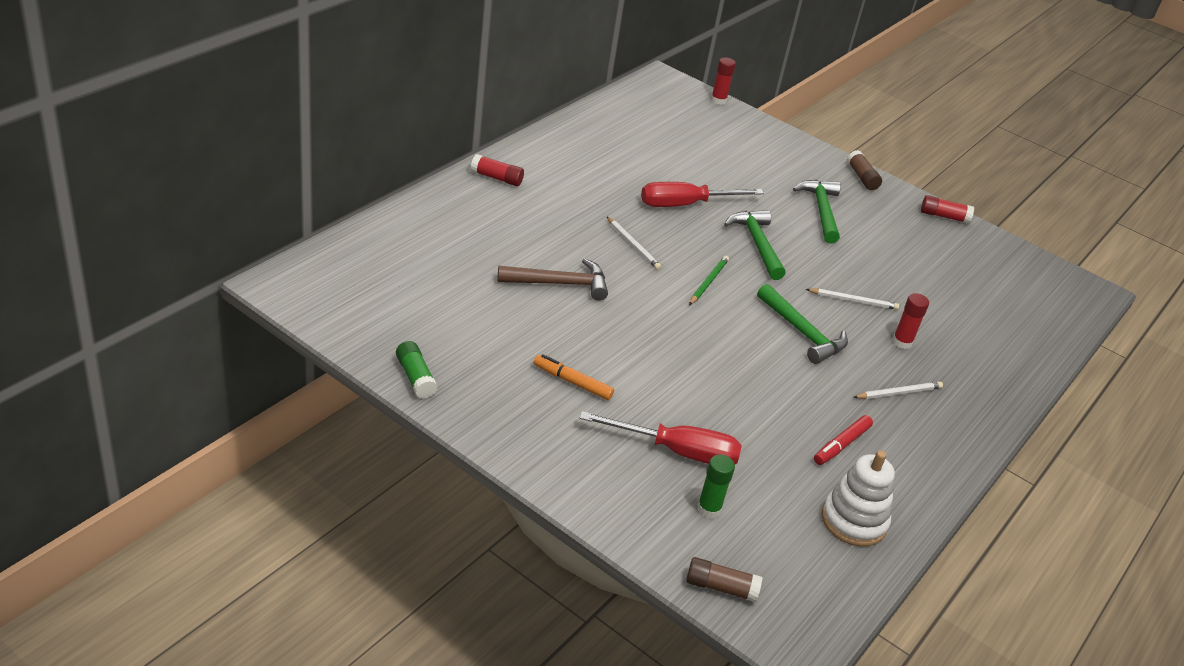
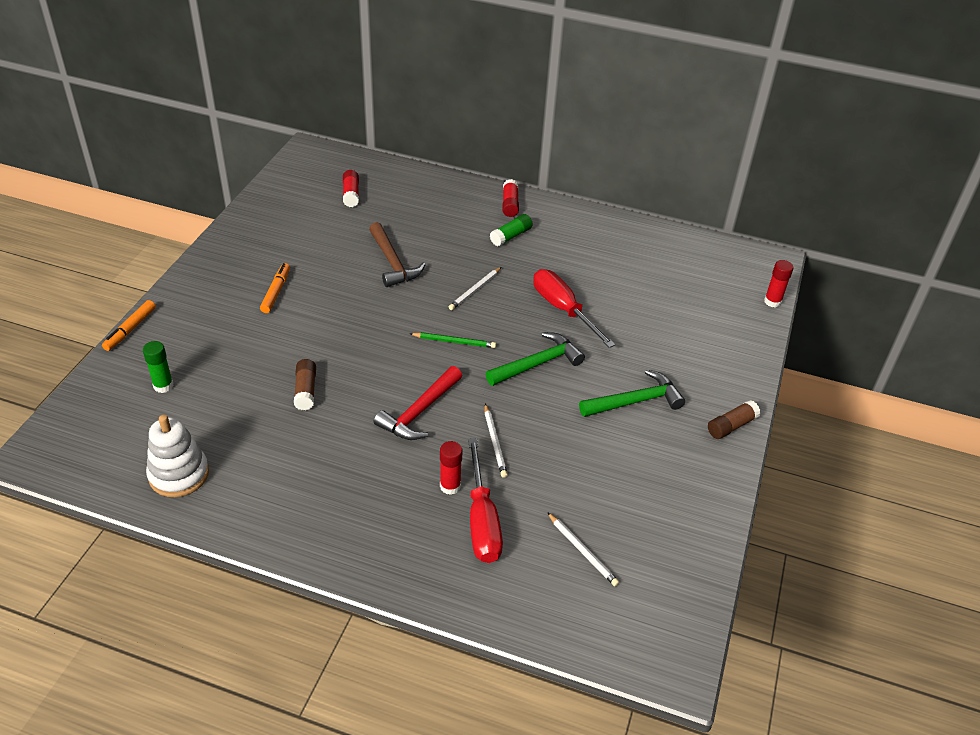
camera: 75 degrees right, 5 degrees up
(415, 377) = (244, 223): green glue stick -> green glue stick (511, 236)
(592, 521) = (130, 329): none -> orange marker
(677, 451) = (222, 358): red screwdriver -> red screwdriver (482, 520)
(721, 587) = (82, 404): brown glue stick -> brown glue stick (306, 391)
(803, 333) = (419, 412): green hammer -> red hammer
(841, 445) = (273, 456): red marker -> none
(898, 393) = (368, 490): white pencil -> white pencil (582, 551)
(944, 216) = (716, 505): red glue stick -> red glue stick (351, 194)

